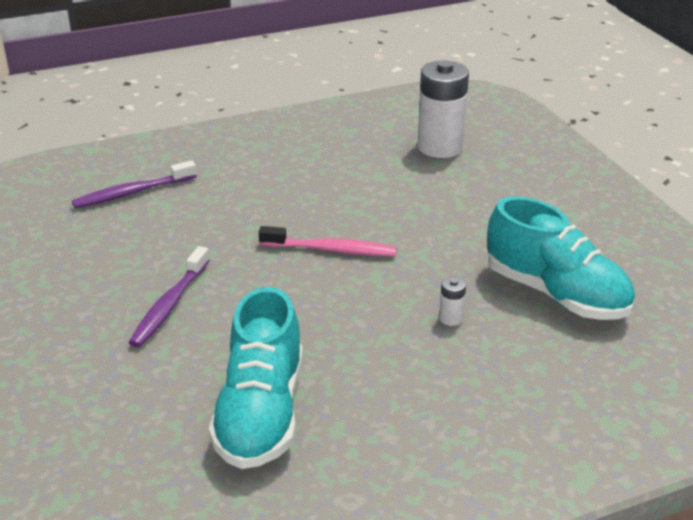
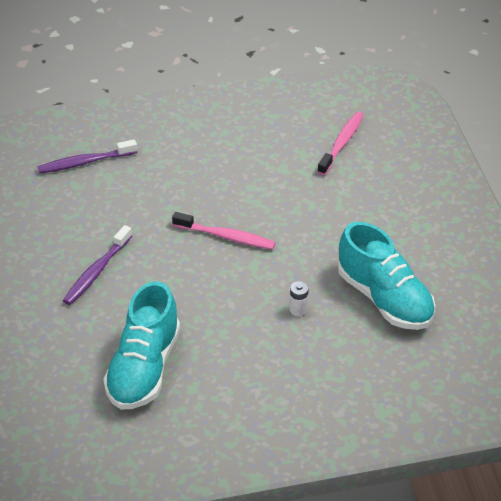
camera: 10 degrees right, 10 degrees up
(440, 147) = (342, 143): white battery -> pink toothbrush

